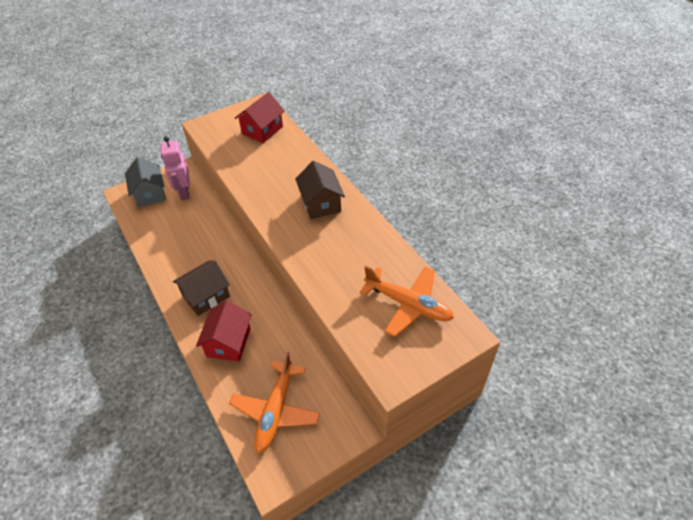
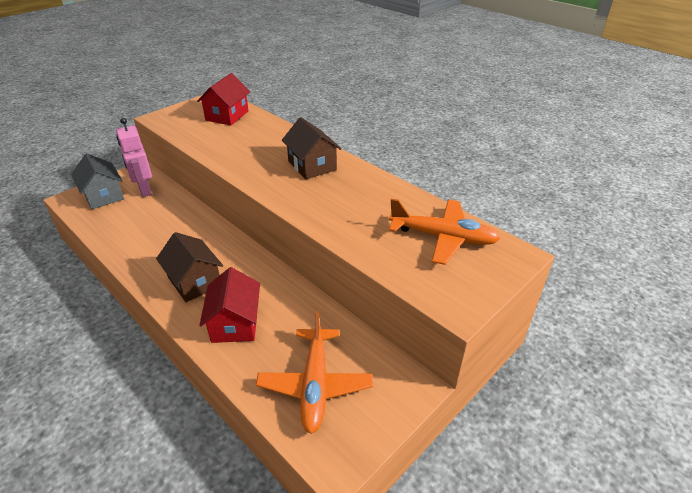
camera: 15 degrees left, 10 degrees down
(206, 296) = (194, 281): brown house -> brown house turned 75 degrees counterclockwise

